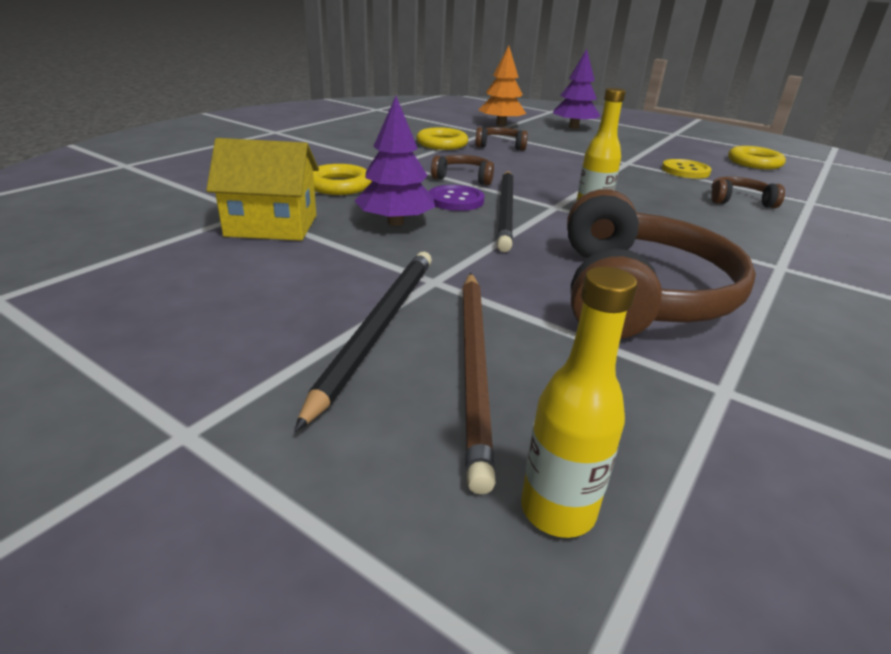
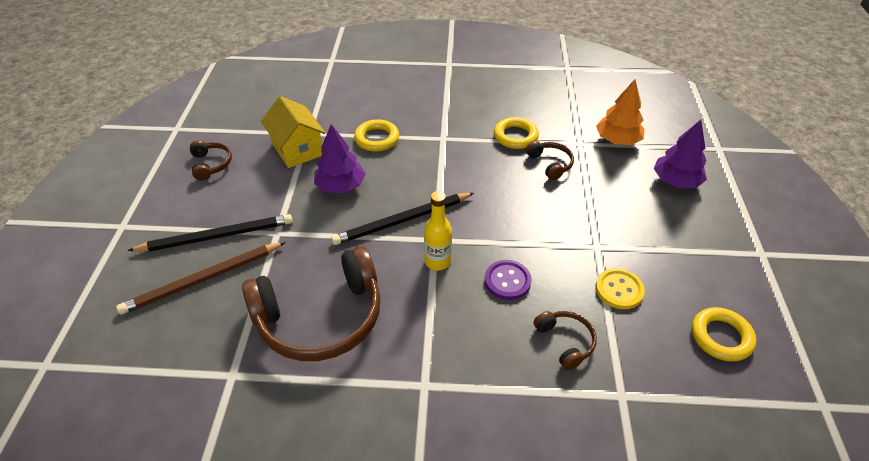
camera: 60 degrees right, 15 degrees up
(456, 200) = (400, 192): purple button -> purple button (507, 281)
(464, 178) = (448, 178): brown headphones -> brown headphones (211, 164)
(557, 510) = (121, 337): yellow bottle -> none

